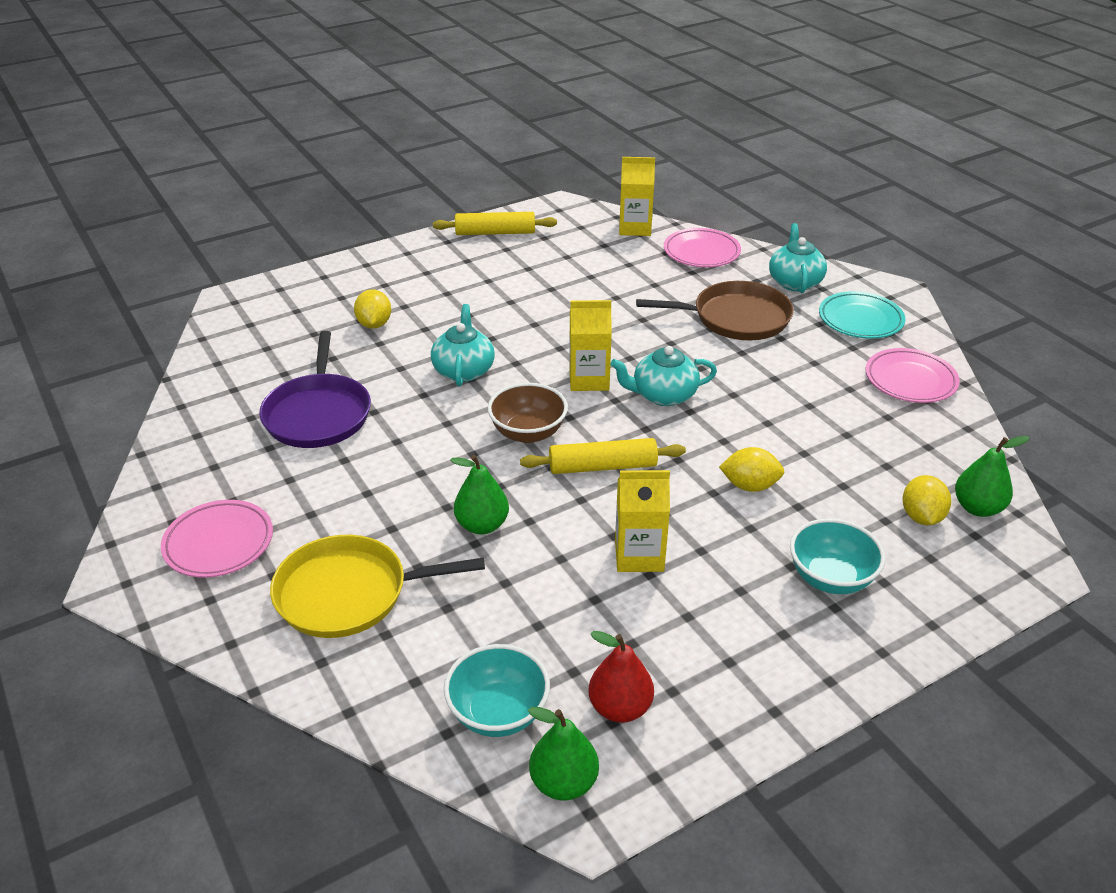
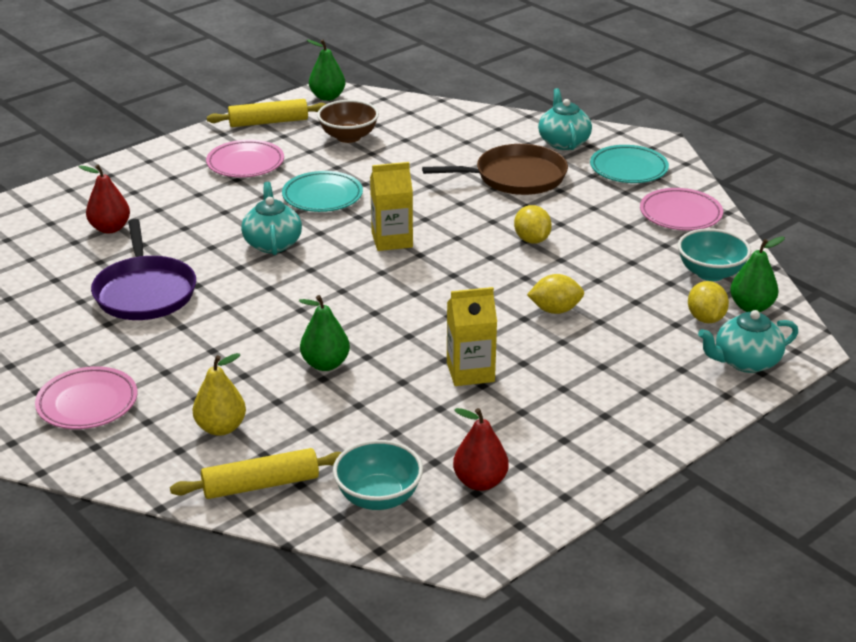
camera: 10 degrees left, 5 degrees down
(306, 336) = (110, 228): none -> red pear
(349, 593) = (221, 428): yellow pan -> yellow pear
(374, 324) = (174, 212): yellow lemon -> yellow lemon (532, 240)
(528, 321) = (322, 196): none -> turquoise plate
(528, 433) = (347, 288): brown bowl -> brown bowl (348, 137)
(563, 783) = (446, 537): green pear -> green pear (327, 97)
(602, 466) = (422, 308): yellow rolling pin -> yellow rolling pin (261, 484)
(635, 228) = (403, 107): yellow carton -> none
(663, 395) = (463, 247): turquoise teapot -> turquoise teapot (745, 362)
(701, 252) = (471, 124): pink plate -> pink plate (245, 163)
(831, 578) = (637, 371): turquoise bowl -> turquoise bowl (710, 273)

